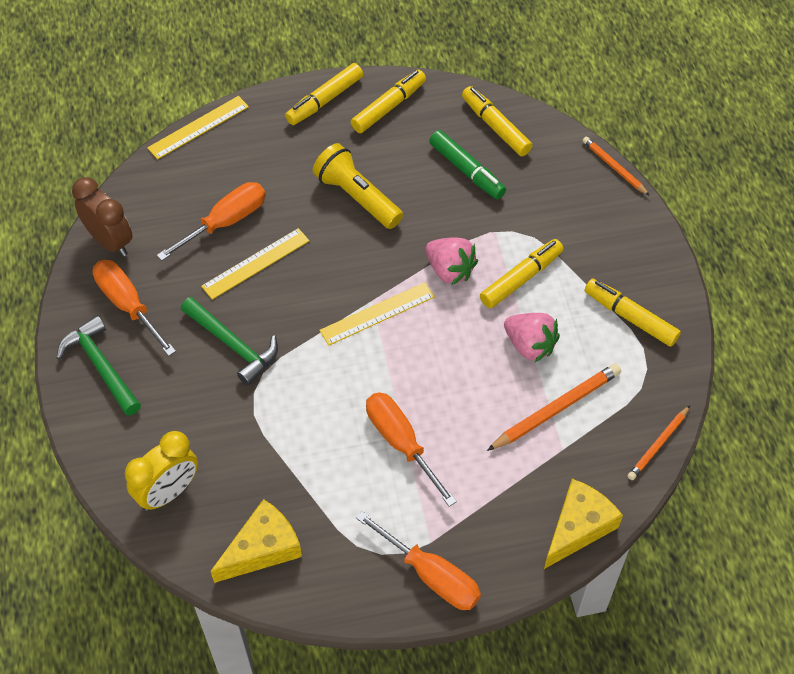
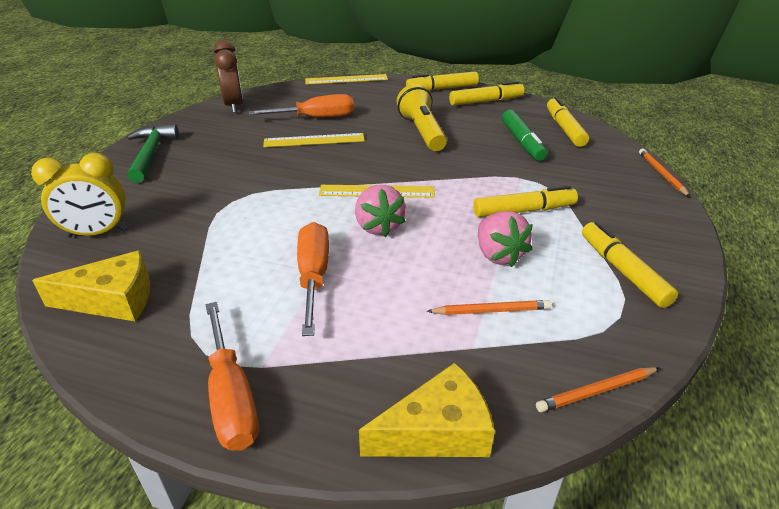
camera: 30 degrees right, 20 degrees down
(128, 305) = (207, 133): orange screwdriver -> none
(233, 345) = (249, 172): green hammer -> none
(450, 270) = (461, 187): pink strawberry -> pink strawberry (378, 226)
(556, 408) = (491, 311): orange pencil -> orange pencil, size x0.63

